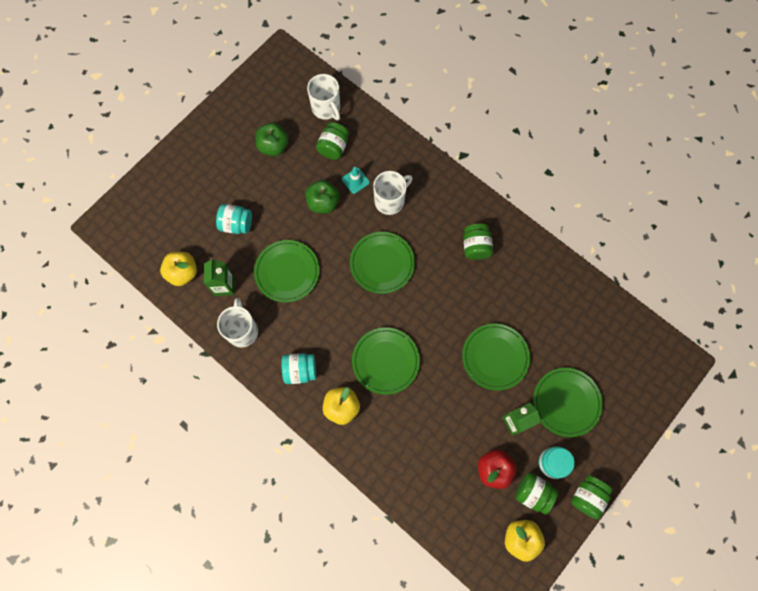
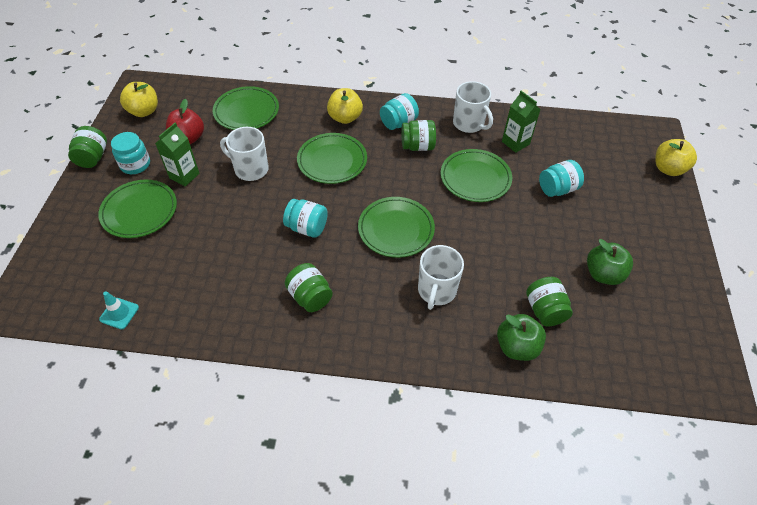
camera: 145 degrees right, 20 degrees down
(183, 273) = (557, 134): yellow apple -> yellow apple (668, 169)
(323, 203) = (500, 250): green apple -> green apple (517, 347)
(326, 108) = (597, 350): white mug -> white mug (250, 169)
(355, 181) = (490, 289): turquoise traffic cone -> turquoise traffic cone (119, 313)
(445, 305) = (307, 227): none -> turquoise jar
(495, 357) = (230, 211): green plate -> green plate (246, 111)
(532, 493) = (145, 139): green jar -> green jar (417, 146)

